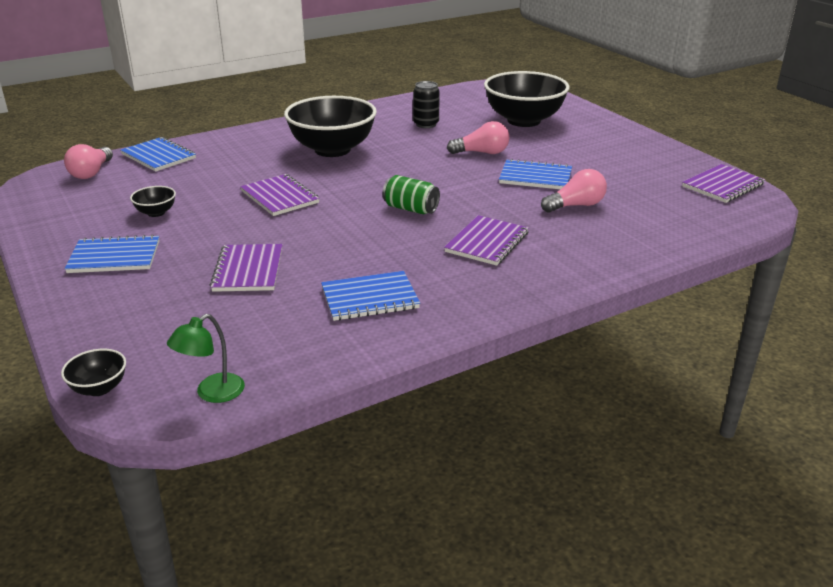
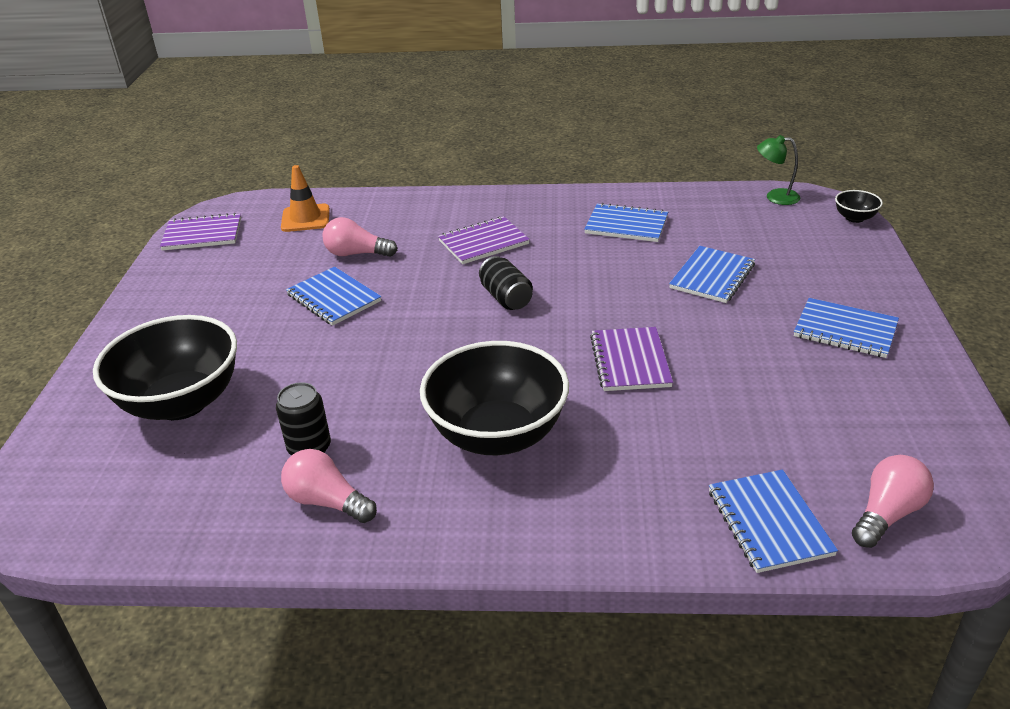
camera: 145 degrees left, 5 degrees up
(156, 213) = (791, 384): black bowl -> none
(212, 393) = (775, 197): green lamp -> green lamp turned 150 degrees counterclockwise
(248, 270) = (712, 276): purple notebook -> blue notebook
(411, 209) = (506, 298): green can -> black can
(482, 153) = (328, 356): pink light bulb -> pink light bulb (327, 501)
(675, 218) = (305, 218): none -> orange traffic cone

